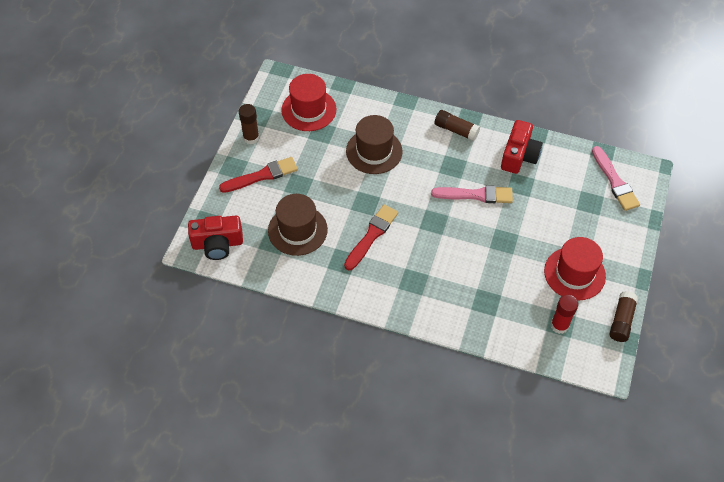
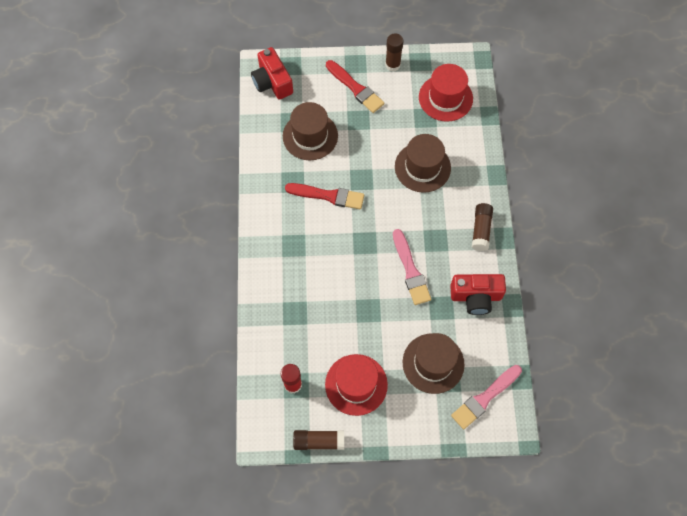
camera: 70 degrees right, 10 degrees up
(572, 208) = (433, 363): none -> brown hat

